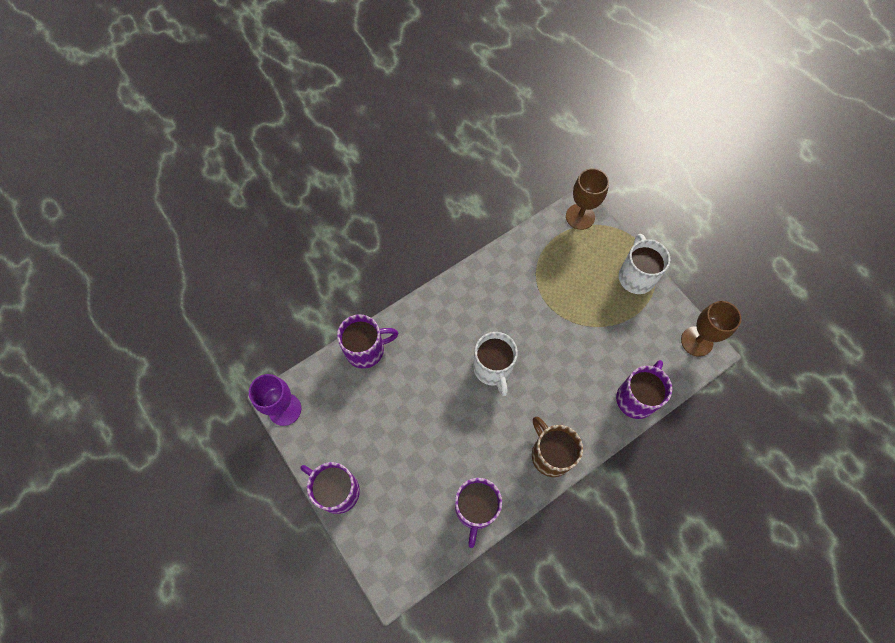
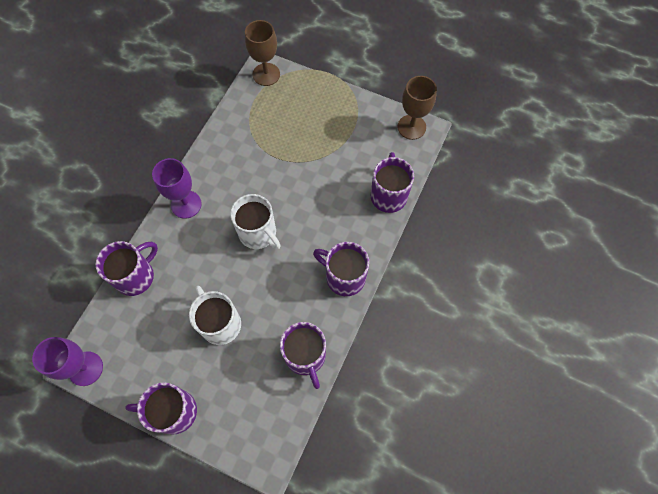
camera: 30 degrees left, 0 degrees up
(442, 306) = (186, 204): none -> purple goblet
(550, 454) = (344, 277): brown mug -> purple mug
(636, 276) = (337, 100): white mug -> white mug (220, 323)

